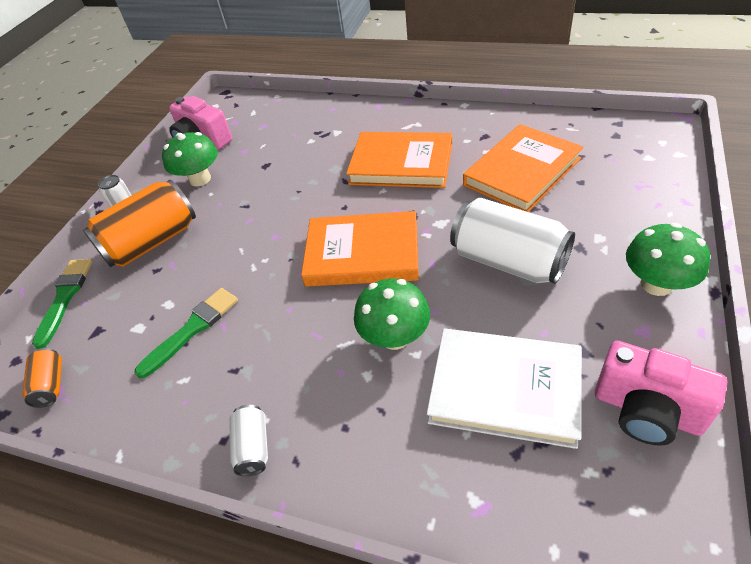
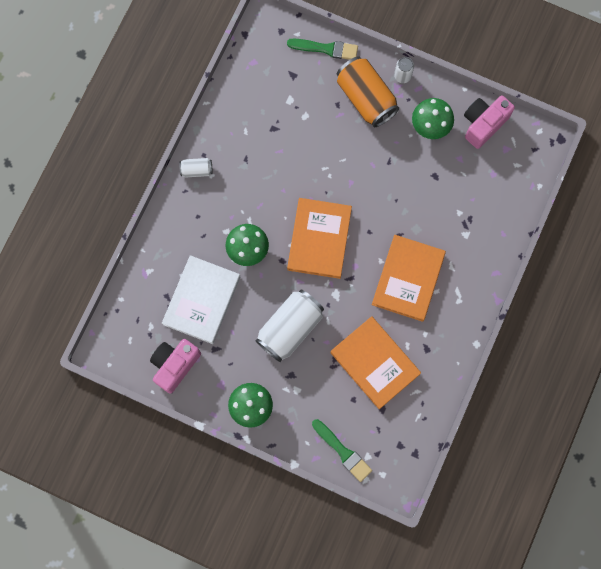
camera: 90 degrees right, 30 degrees up
(51, 385) = (258, 57): orange can -> none
(192, 329) = (280, 133): green brush -> green brush (343, 452)

